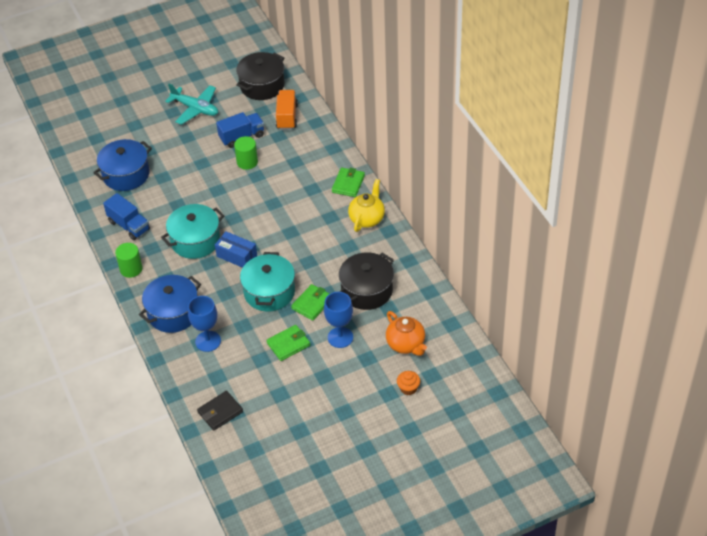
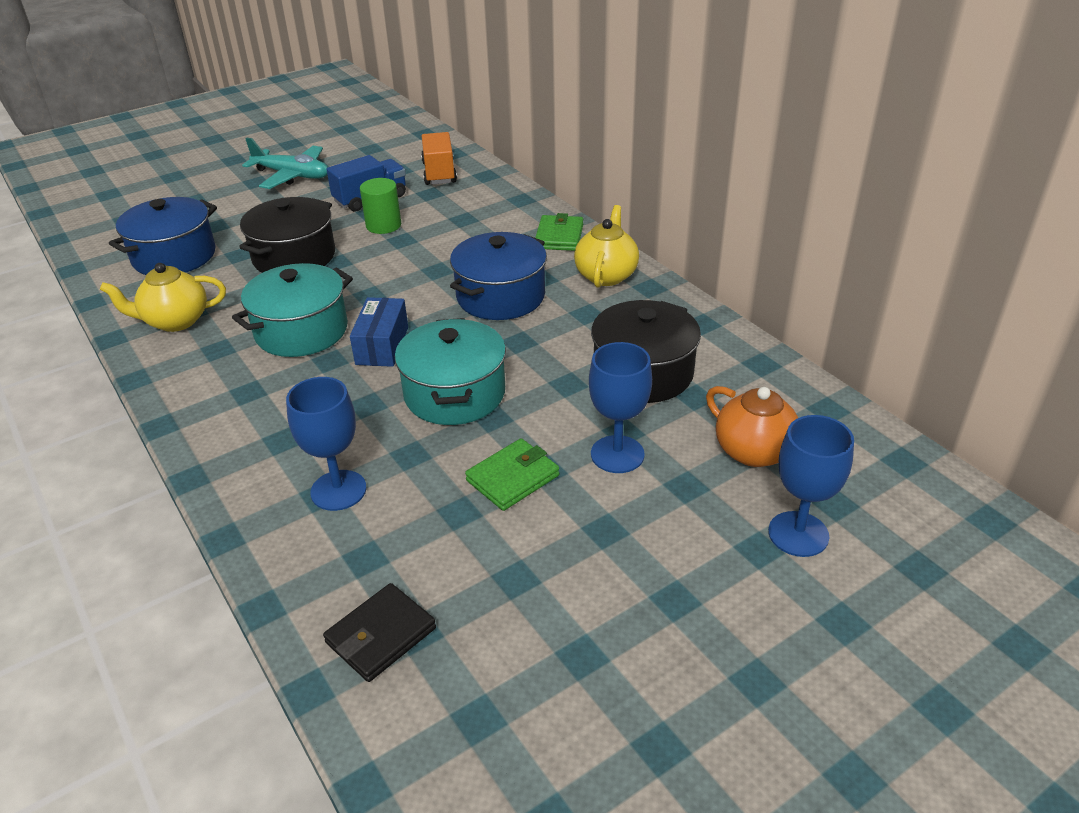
camera: 10 degrees left, 10 degrees down
(129, 225) = (175, 321): blue truck -> yellow teapot
(131, 269) = (175, 384): green cylinder -> none
(173, 313) = (261, 447): blue pot -> blue pot (500, 296)
(237, 256) = (382, 345): blue box -> blue box turned 75 degrees clockwise
(262, 86) = (394, 146): black pot -> black pot (294, 257)
(312, 304) = (544, 404): green wallet -> none
(408, 388) = (798, 534): orange cupcake -> blue goblet

